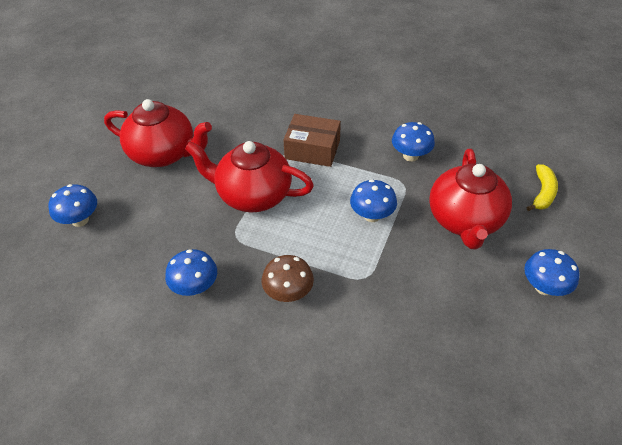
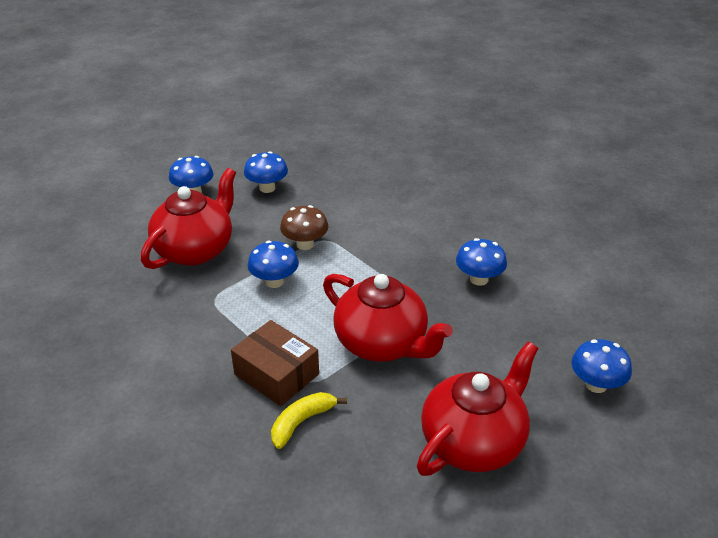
camera: 155 degrees left, 10 degrees down
(163, 154) = (473, 442): red teapot -> red teapot turned 90 degrees clockwise
(288, 293) = (397, 250): brown mushroom -> brown mushroom (305, 244)
(410, 156) = (175, 324): blue mushroom -> blue mushroom (267, 188)
(542, 193) = (99, 246): yellow banana -> yellow banana (302, 422)

